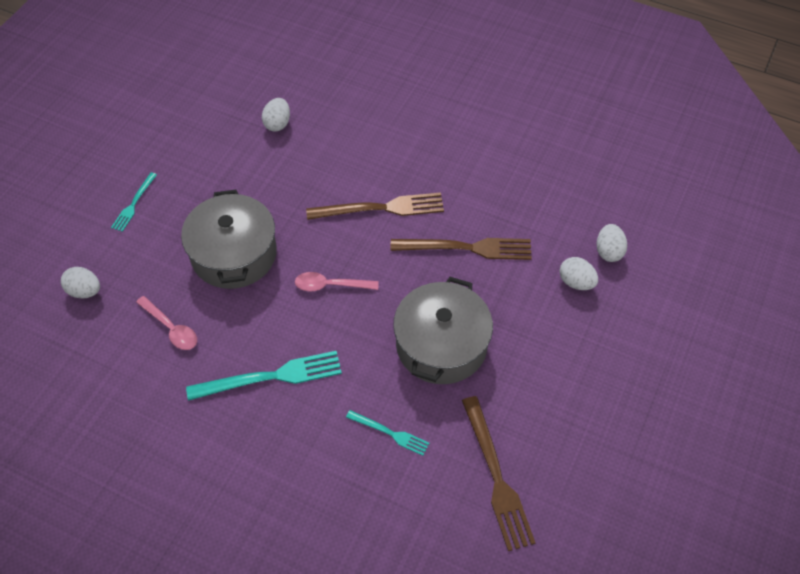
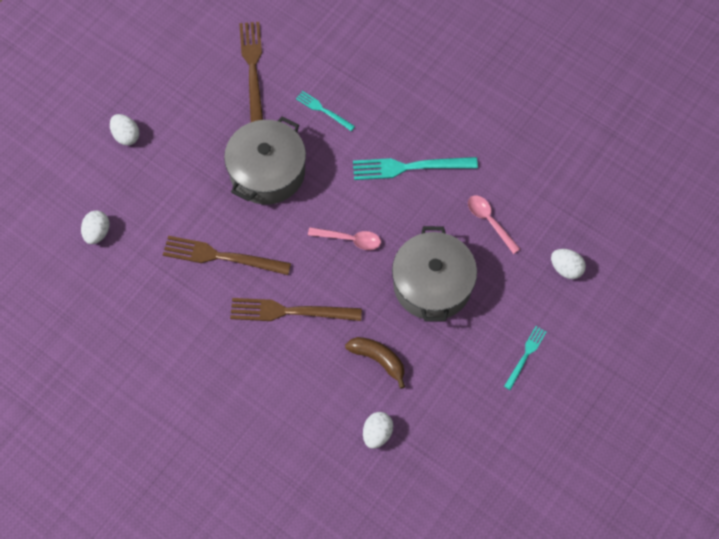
camera: 170 degrees left, 10 degrees up
(284, 180) = (378, 360): none -> brown banana
(576, 282) = (137, 208): white egg -> white egg (126, 136)

